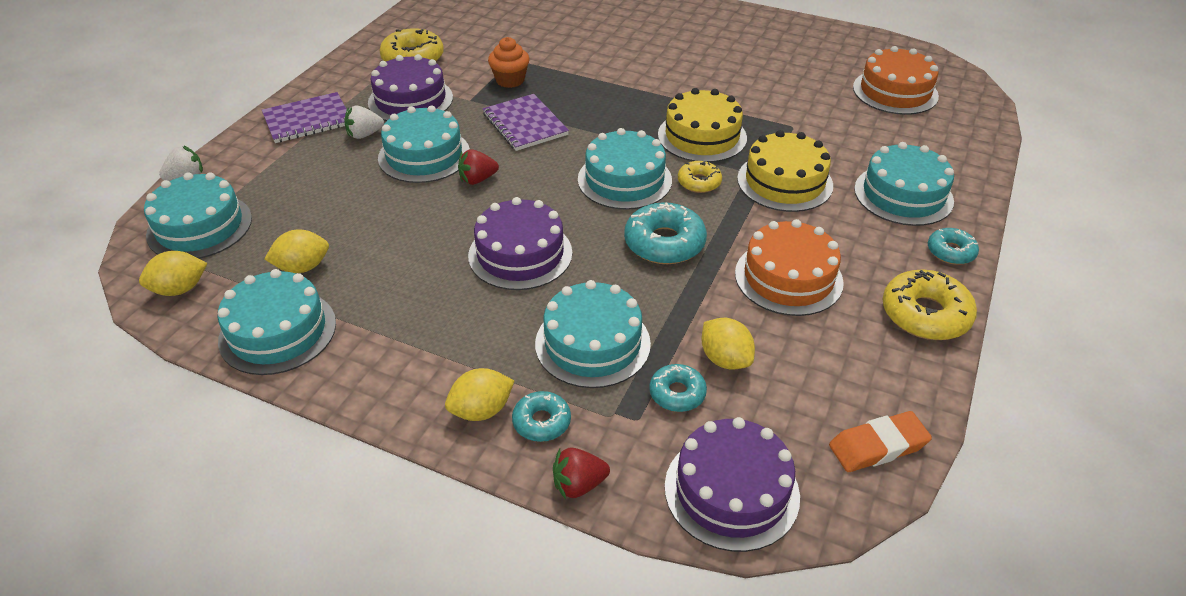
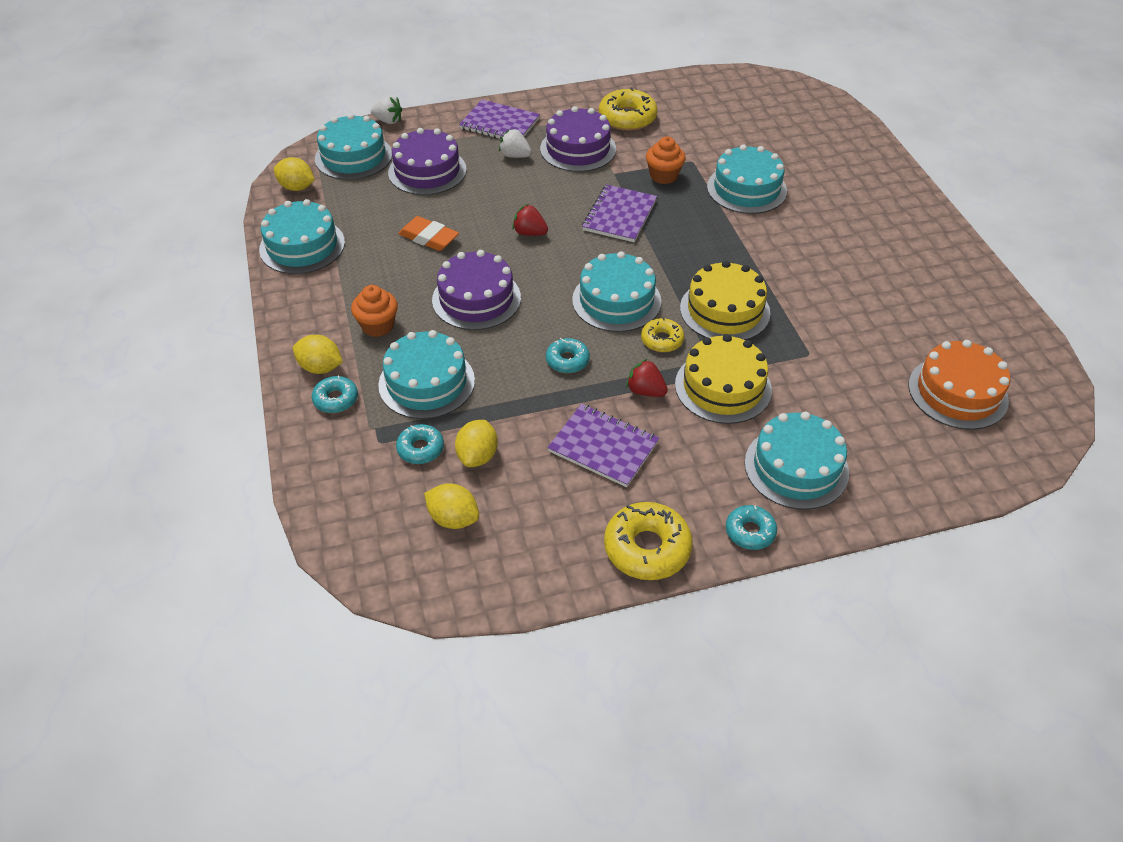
camera: 50 degrees right, 5 degrees up
(302, 267) = (363, 218): yellow lemon -> yellow lemon (453, 518)
(424, 155) = (526, 194): turquoise cake -> turquoise cake (746, 189)
(473, 337) = (378, 326): none -> orange cupcake
(579, 484) = (301, 445): red strawberry -> red strawberry (645, 391)
(664, 243) = (567, 360): turquoise donut -> turquoise donut, size x0.59
(731, 491) = (359, 521): purple cake -> purple cake (427, 171)
(788, 277) = (603, 447): orange cake -> purple notebook
(878, 446) = (470, 580): orange eraser -> orange eraser (429, 238)

